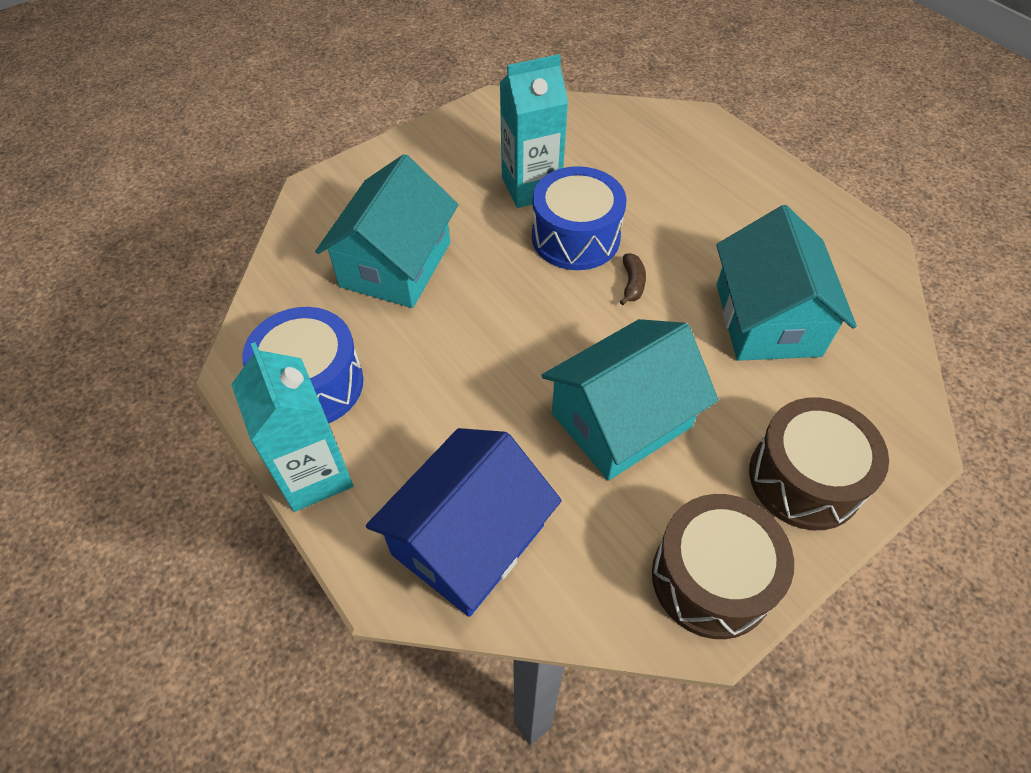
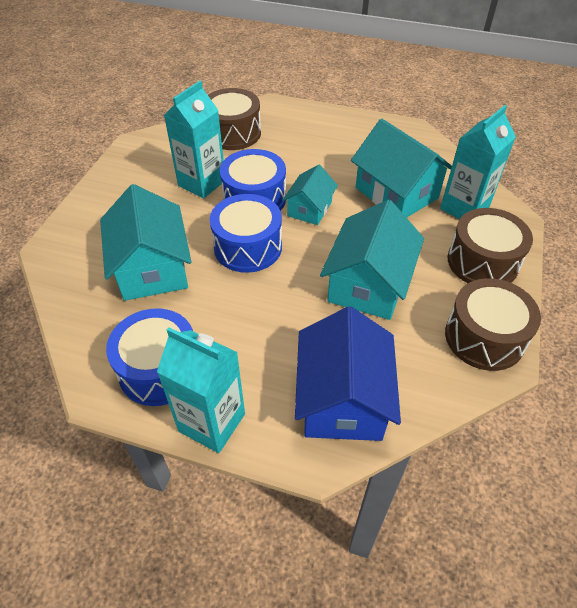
camera: 35 degrees left, 5 degrees down
(517, 294) = (248, 247): none -> blue drum
(621, 138) = (233, 133): none -> brown drum
(632, 283) = (309, 209): brown banana -> turquoise house
(848, 390) = (464, 208): none -> turquoise carton

